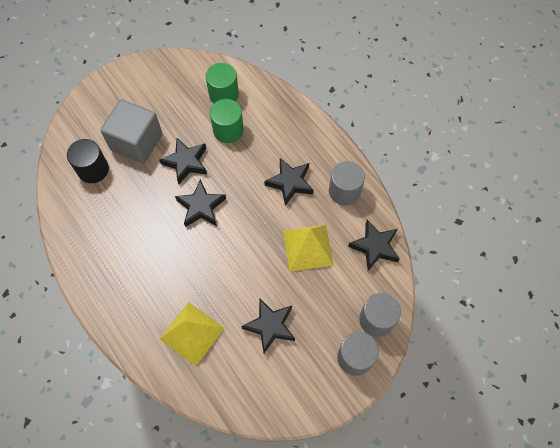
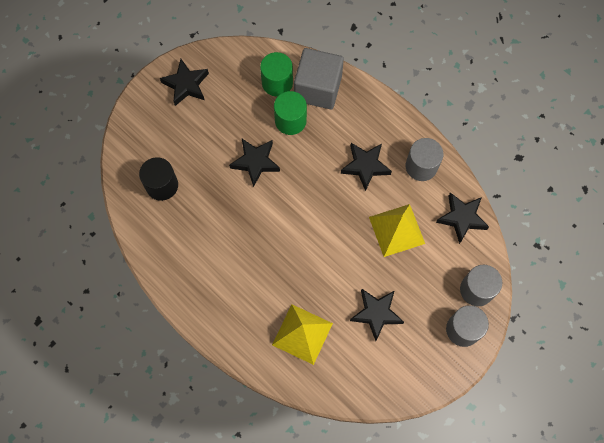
camera: 10 degrees left, 5 degrees up
(137, 142) = (199, 149): grey cube -> grey cube (318, 88)
(201, 207) = (281, 206): black star -> black star (186, 85)

